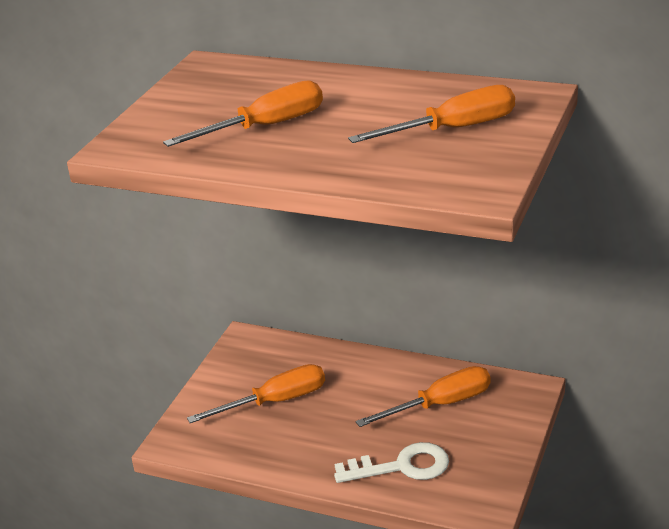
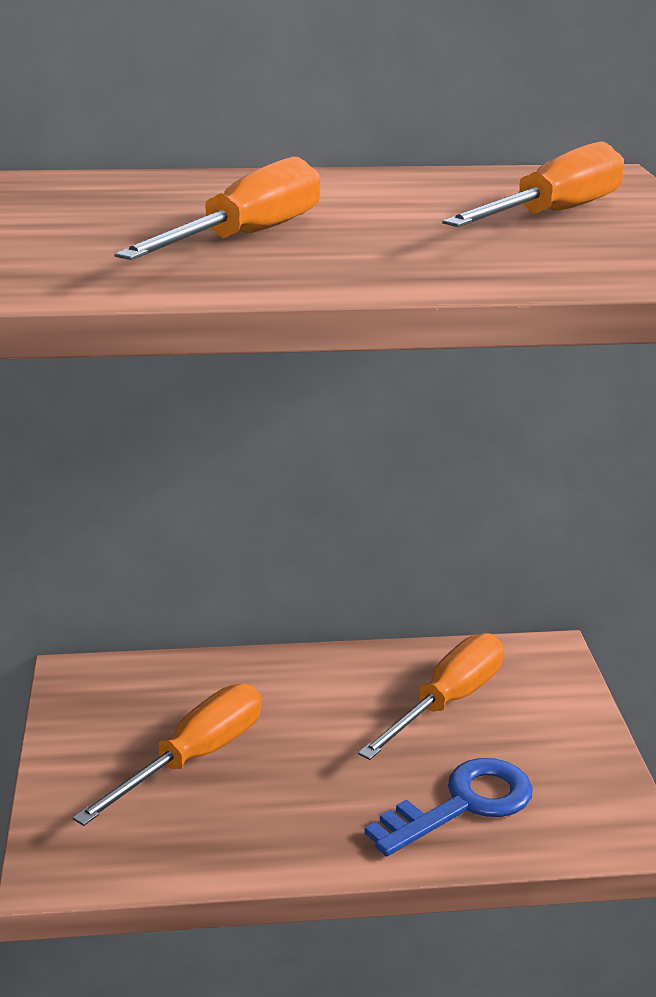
camera: 30 degrees left, 5 degrees down
(402, 467) = (463, 804): white key -> blue key

